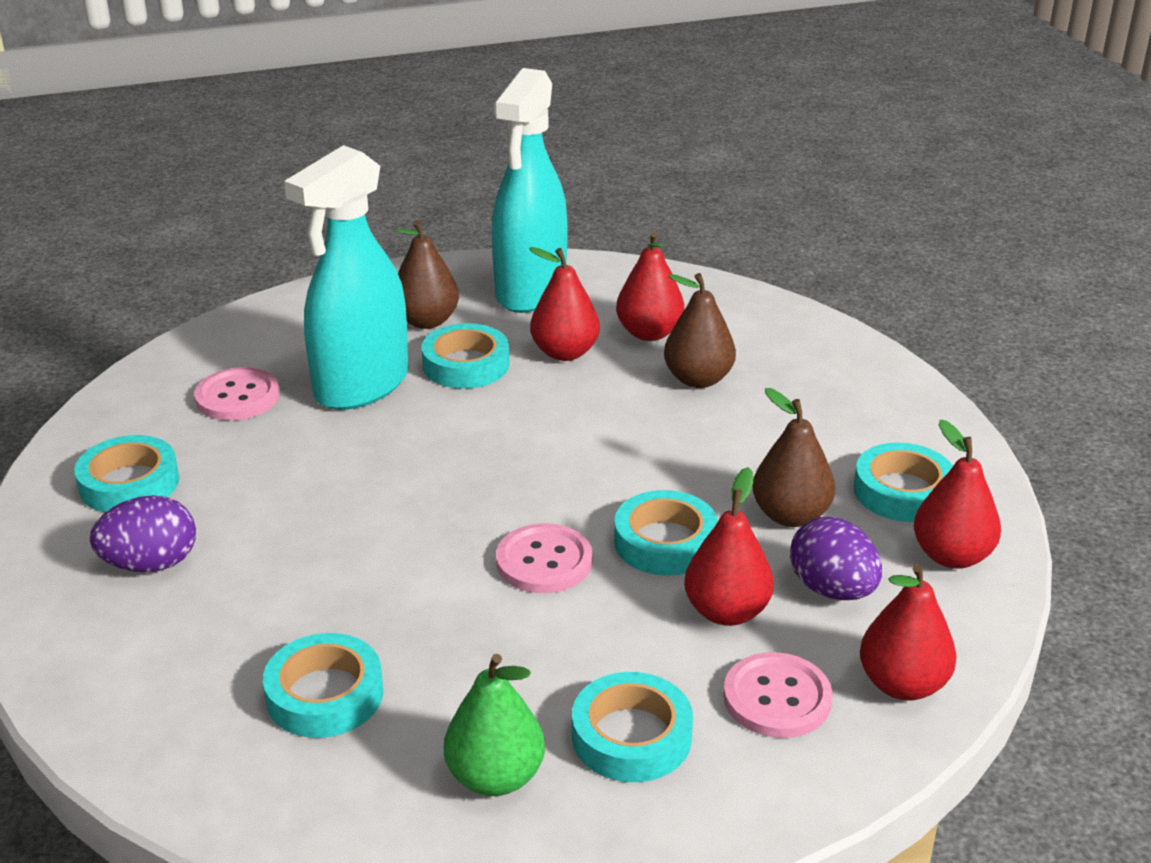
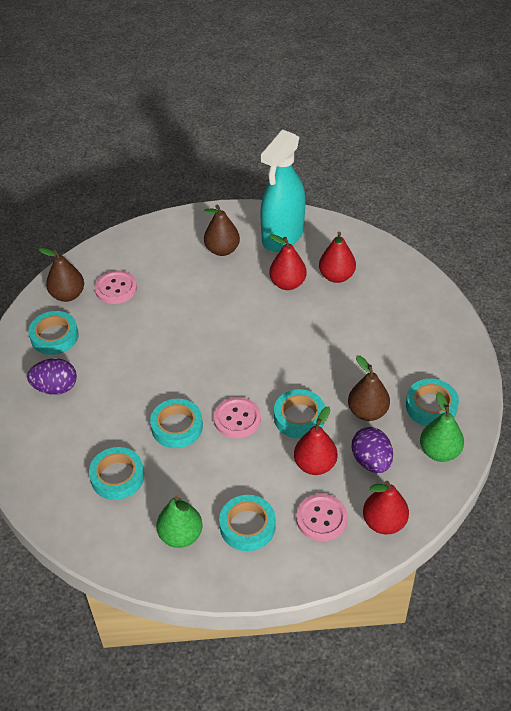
camera: 15 degrees right, 15 degrees up
(361, 386) = (178, 290): turquoise spray bottle -> none
(466, 365) = (234, 284): turquoise tape -> turquoise tape (177, 427)
(698, 379) = (351, 313): brown pear -> brown pear (68, 295)
(951, 556) = (439, 451): red pear -> green pear

